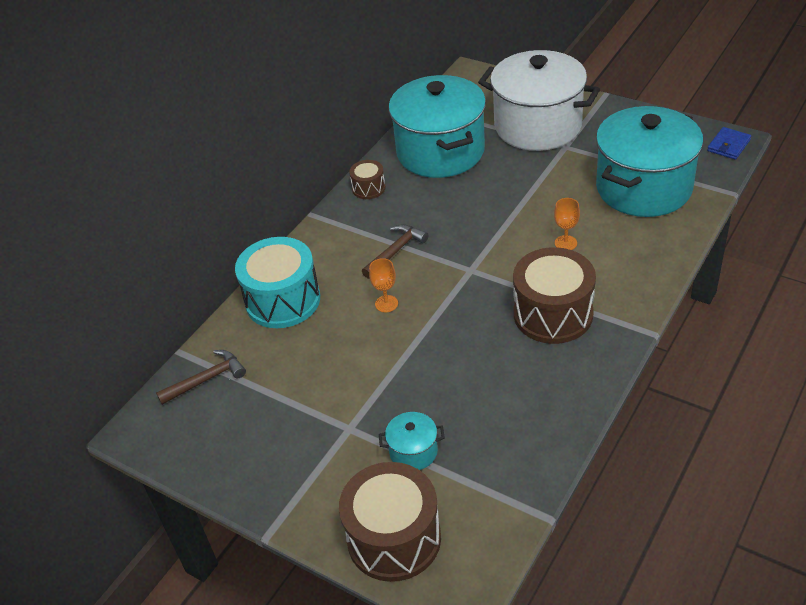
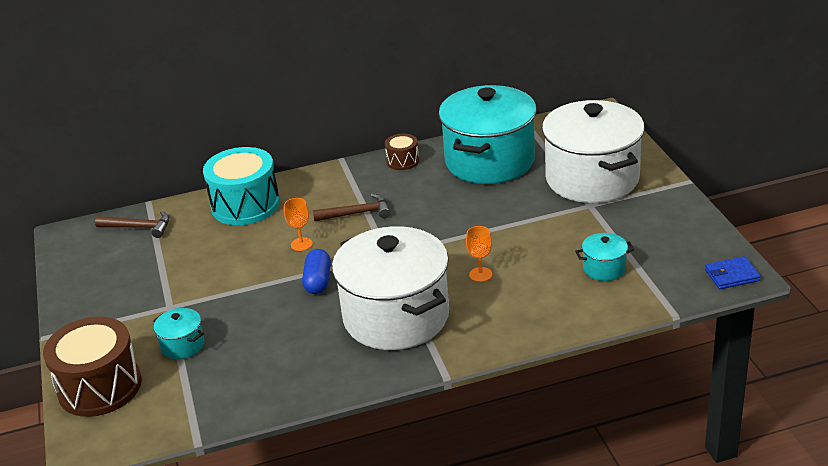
camera: 40 degrees right, 10 degrees down
(447, 325) = (318, 281): none -> blue capsule
(553, 314) = (396, 317): brown drum -> white pot
(643, 188) = (604, 268): turquoise pot -> turquoise pot, size x0.41

